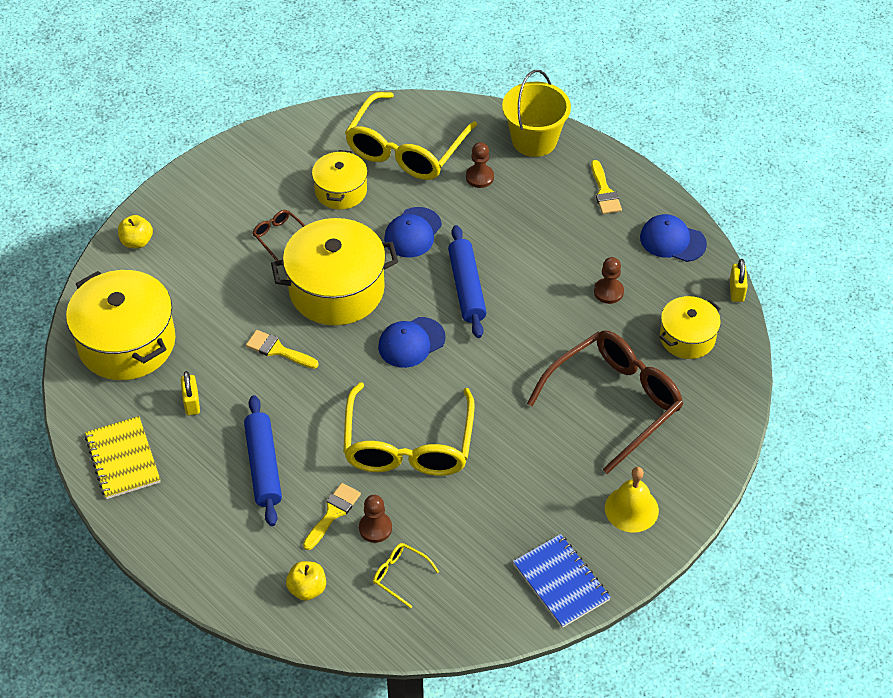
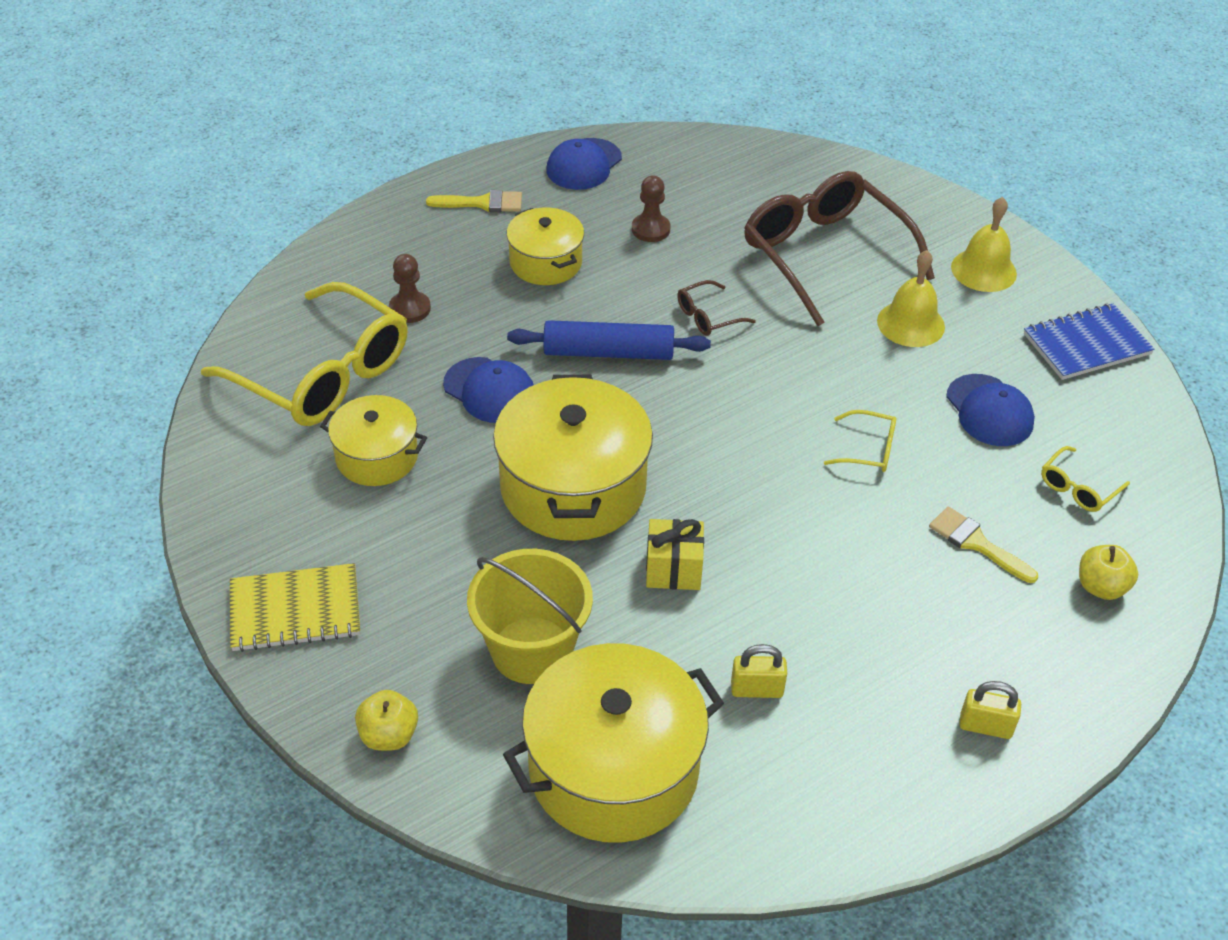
camera: 80 degrees left, 5 degrees down
(123, 459) = (857, 794): yellow notebook -> yellow notebook (295, 610)
(263, 466) = (888, 612): blue rolling pin -> none
(278, 350) = (673, 570): yellow brush -> yellow gift
(279, 236) = (444, 542): brown glasses -> brown glasses (708, 316)
(375, 528) = (1003, 502): brown pawn -> none
(408, 445) = (868, 450): yellow glasses -> yellow glasses, size x0.41
(411, 342) = (692, 421): blue cap -> blue cap (989, 411)
(534, 140) = (363, 247): yellow bucket -> yellow bucket (532, 650)
(550, 463) = (910, 323): none -> yellow bell
(687, 337) = (738, 182): yellow pot -> yellow pot (545, 262)
(736, 291) = (676, 133): yellow padlock -> yellow padlock (985, 726)

